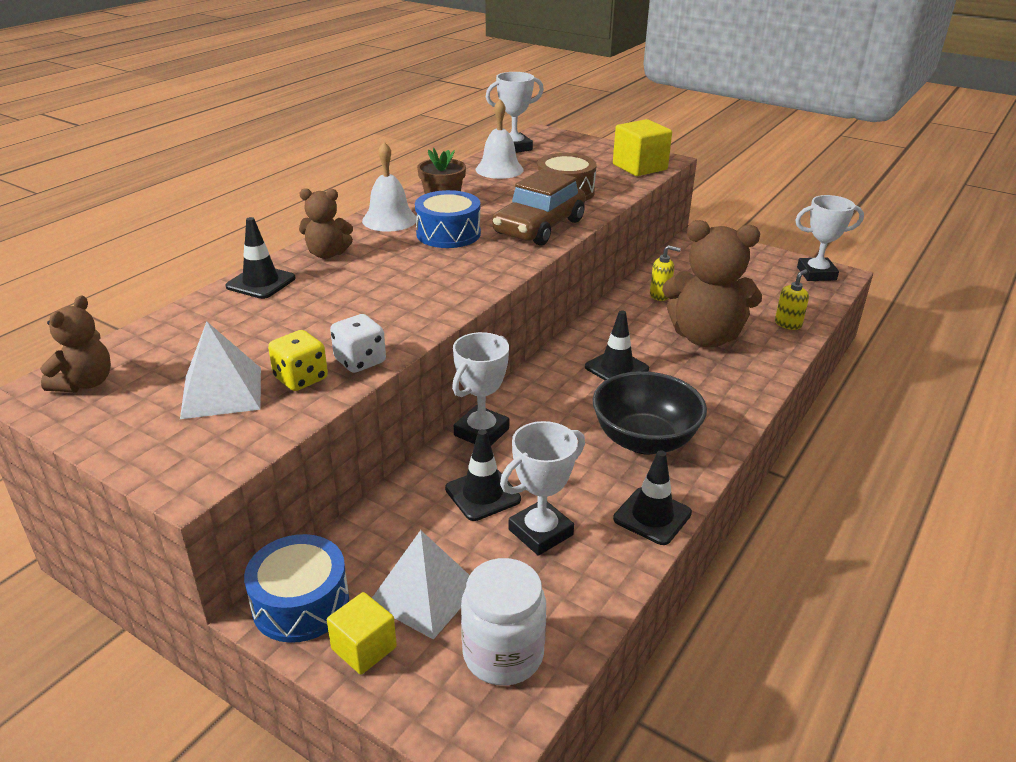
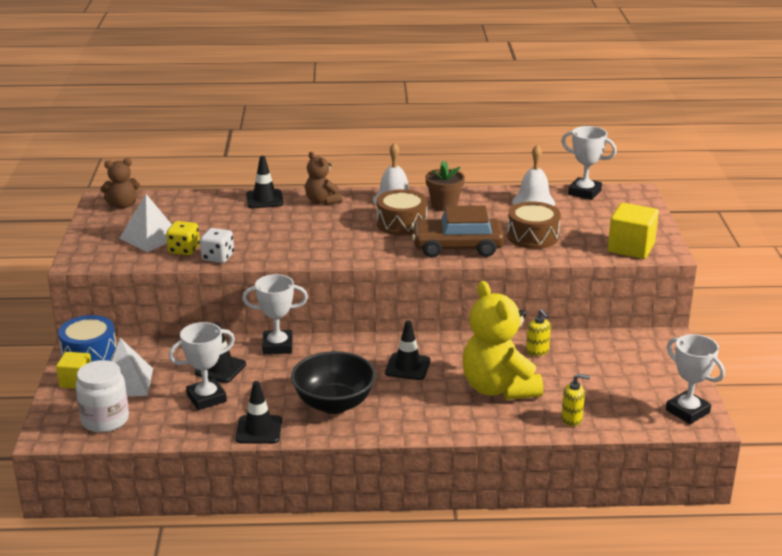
camera: 55 degrees right, 5 degrees down
(448, 234) = (401, 223): blue drum -> brown drum
(540, 532) = (206, 398): white trophy -> white trophy turned 45 degrees counterclockwise
(705, 337) = (498, 388): brown teddy bear -> yellow teddy bear

